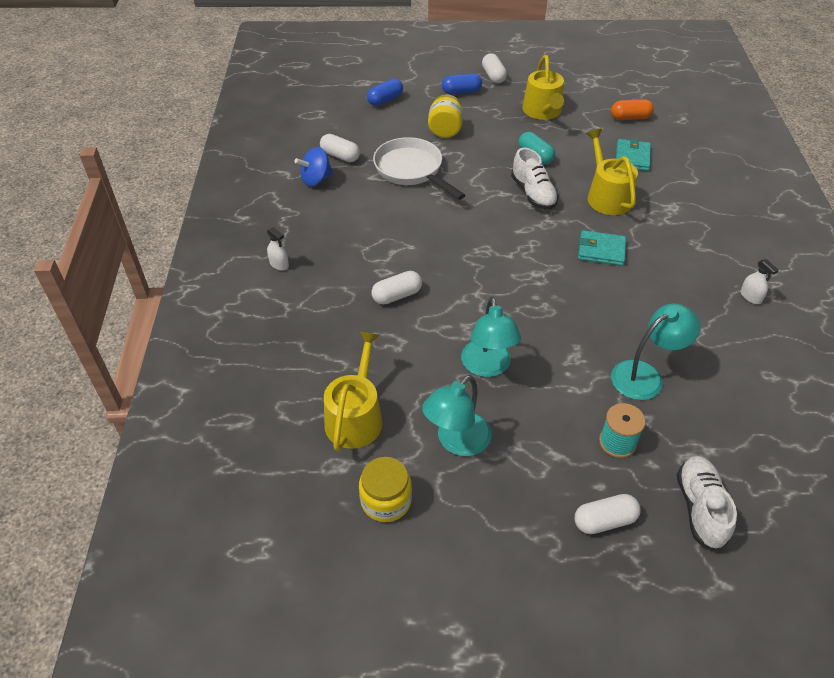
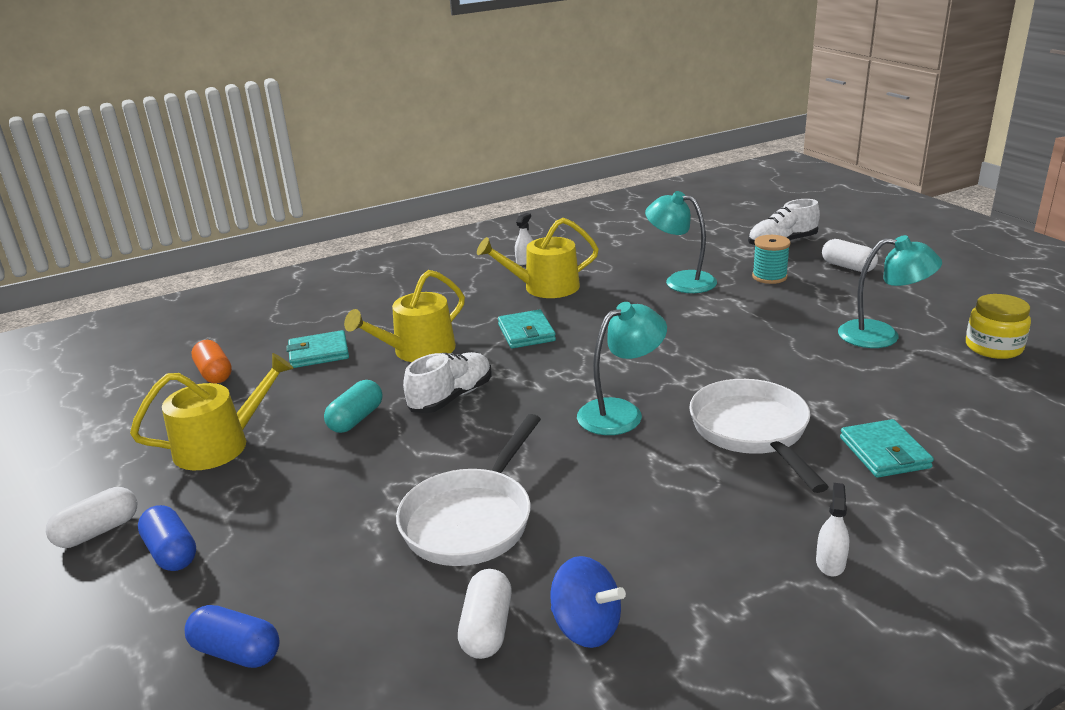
camera: 115 degrees left, 20 degrees down
(330, 338) = (884, 453): none -> turquoise wallet
(355, 416) = (947, 394): yellow watering can -> yellow watering can (544, 287)
(397, 295) = (752, 432): white capsule -> white pan
(445, 130) = (324, 526): yellow jar -> none
(487, 367) = (775, 346): turquoise lamp -> turquoise lamp (621, 412)

